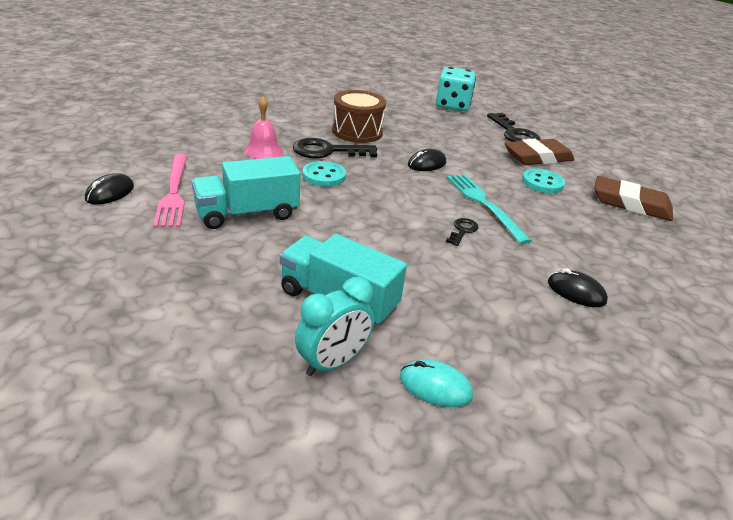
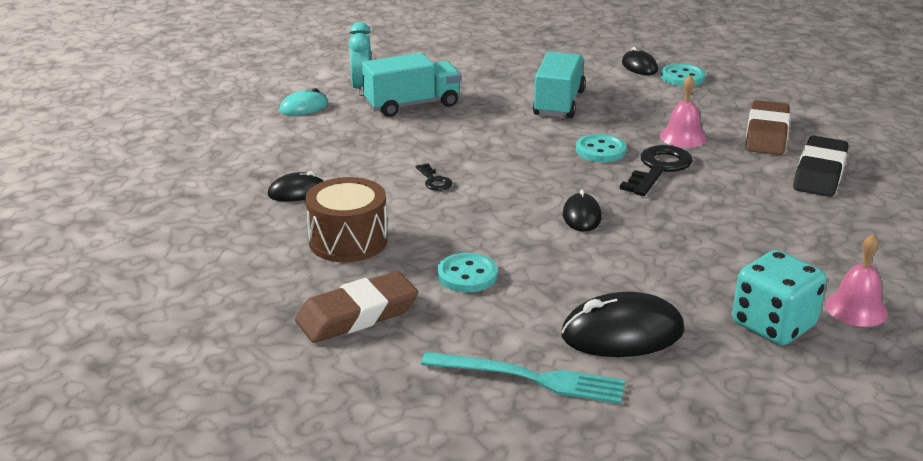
camera: 130 degrees right, 5 degrees down
(126, 168) = (682, 77): none -> turquoise button
(173, 192) = (621, 86): pink fork -> none
(273, 106) = (819, 173): none -> black eraser
(357, 131) = (705, 203): brown drum -> brown drum (348, 241)
(412, 92) = (856, 309): none -> pink bell
(484, 204) = (463, 212): turquoise fork -> turquoise fork (530, 378)
(514, 134) = (622, 333): black key -> black mouse
(537, 157) = (532, 311): brown eraser -> brown eraser (766, 134)

